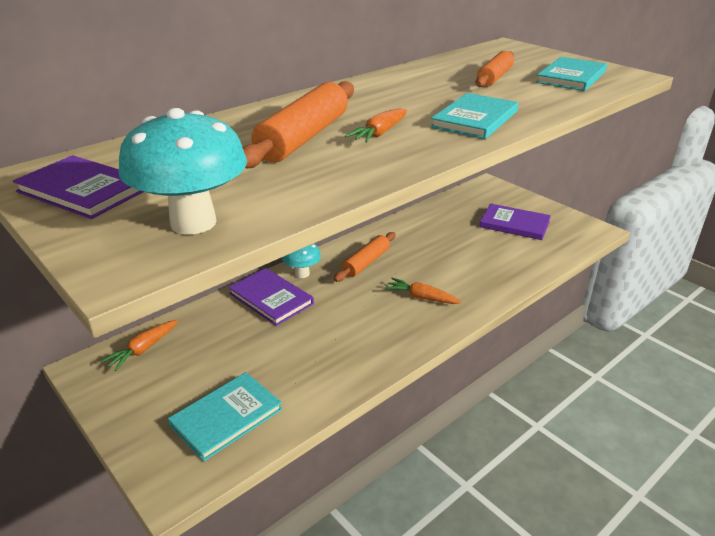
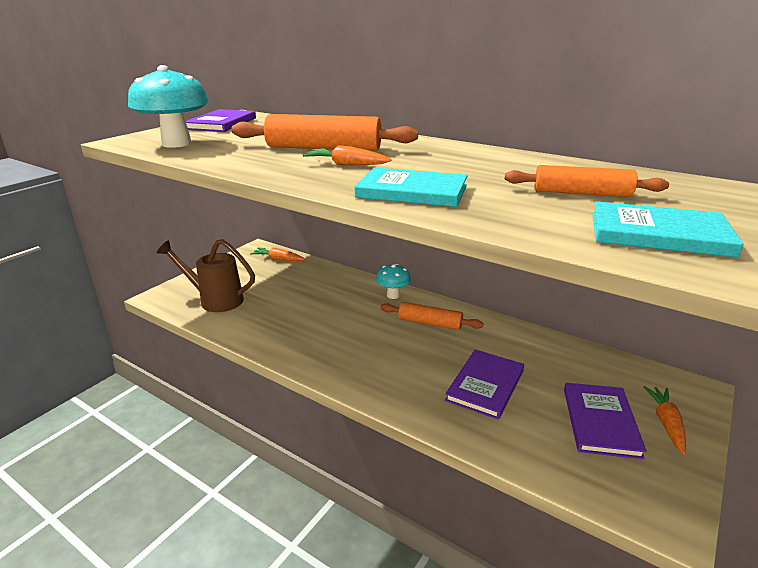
camera: 75 degrees right, 5 degrees down
(226, 417) = (215, 300): turquoise book -> brown watering can
(271, 299) = (351, 289): purple book -> purple book (485, 385)
(421, 297) = (387, 362): orange carrot -> orange carrot (666, 423)

